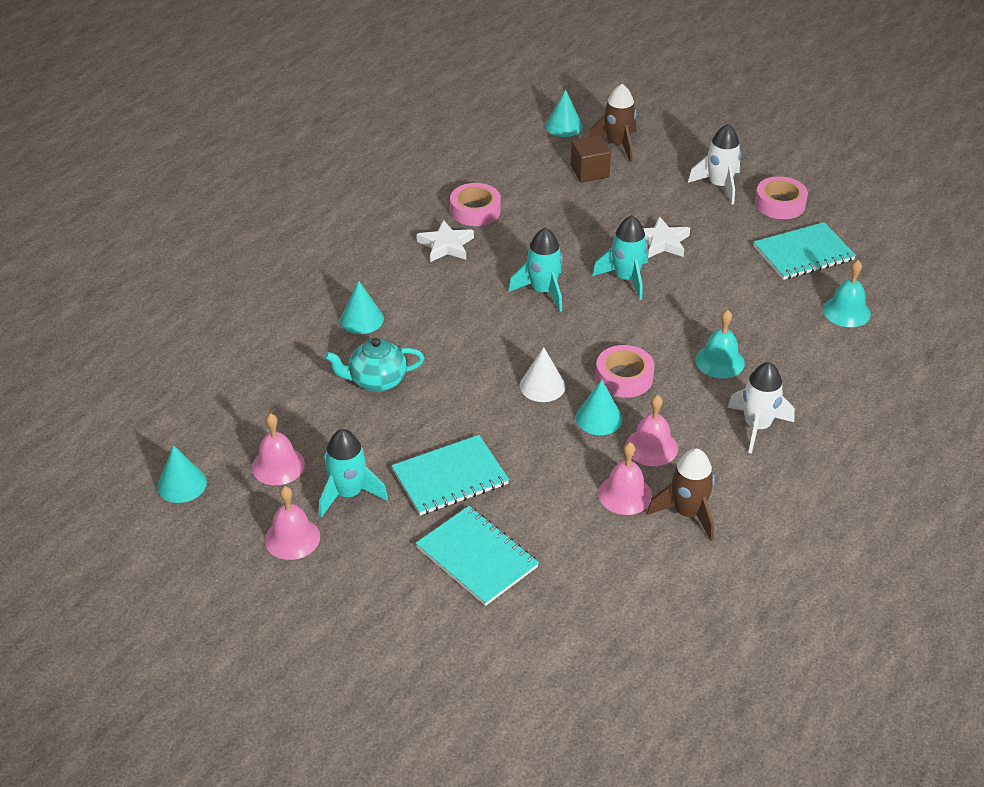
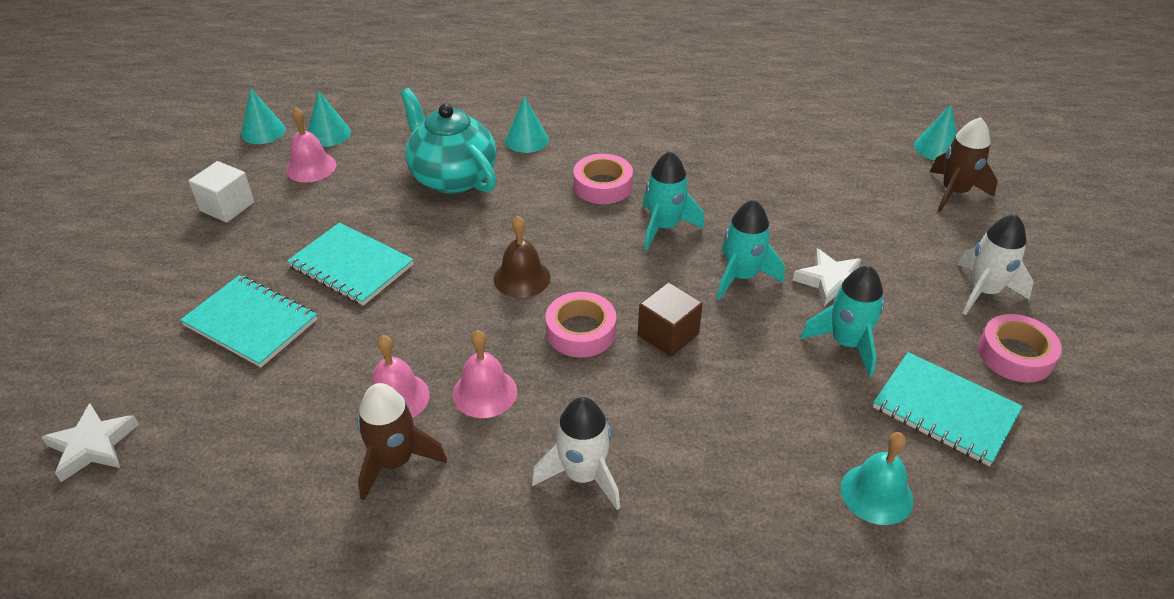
camera: 60 degrees right, 0 degrees up
(292, 538) = (227, 207): pink bell -> white cube
(348, 494) = (297, 216): turquoise rocket -> turquoise rocket (846, 343)
(377, 381) = (452, 177): turquoise teapot -> turquoise teapot, size x1.51
(446, 245) = (671, 146): white star -> white star (93, 446)
(475, 210) = (740, 144): pink tape -> pink tape (602, 186)
(477, 557) = (251, 323): turquoise notebook -> turquoise notebook turned 75 degrees counterclockwise
(542, 386) = (522, 278): white cone -> brown bell
(589, 171) = (886, 190): brown cube -> brown cube (668, 334)
(599, 418) = (502, 335): turquoise cone -> turquoise cone (328, 134)
(719, 361) = (671, 400): turquoise bell -> none

